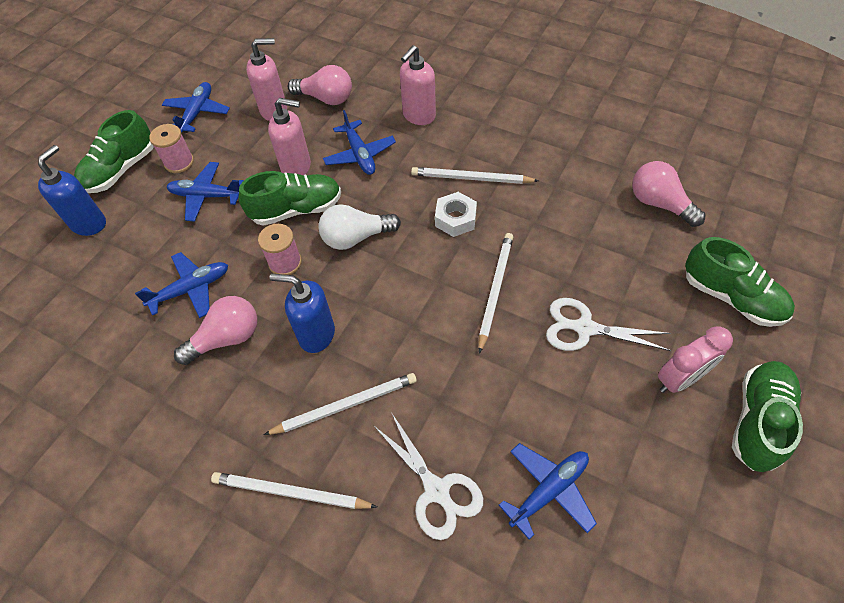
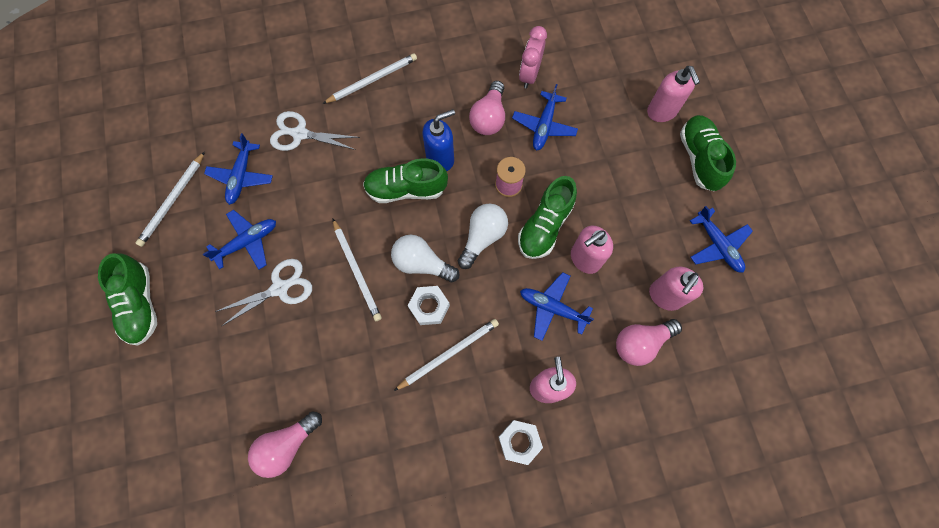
camera: 135 degrees right, 15 degrees up
(89, 223) = (662, 112): blue soap dispenser -> pink soap dispenser
(179, 162) = (670, 195): pink spool -> none
(206, 196) = (616, 187): blue plane -> blue plane (247, 242)
(345, 405) = (385, 136): white pencil -> white pencil (172, 201)
(429, 254) = (422, 263): none -> white light bulb
(471, 102) = (519, 442): none -> white nut
(659, 204) = (287, 445): pink light bulb -> pink light bulb turned 135 degrees clockwise
(679, 379) = (200, 297): pink clock -> pink clock (529, 75)
(731, 297) = (192, 391): green shoe -> green shoe (406, 189)

